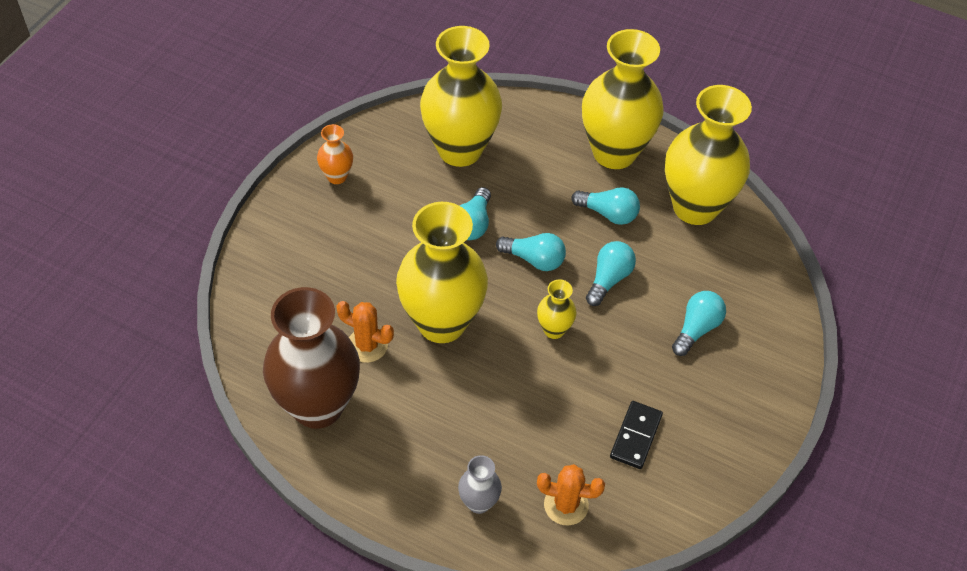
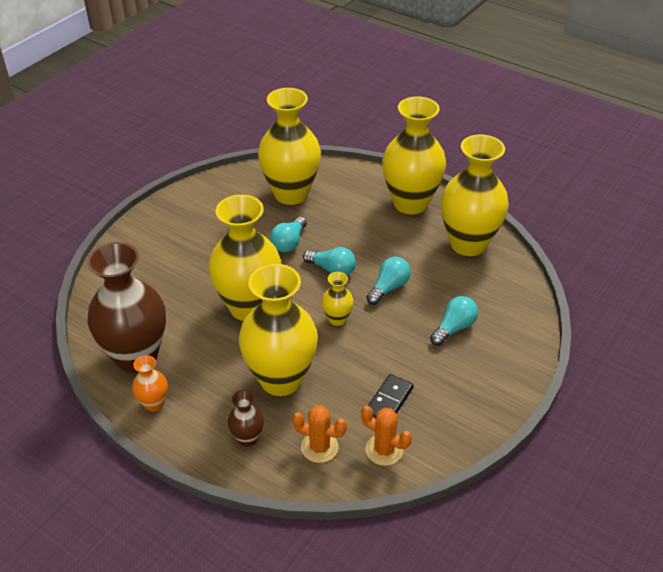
camera: 10 degrees right, 10 degrees down
(337, 176) = (193, 205): orange vase -> orange vase (154, 403)
(367, 345) = (186, 318): orange cactus -> orange cactus (384, 450)
(478, 502) = (247, 438): grey vase -> brown vase
(502, 419) = (281, 379): none -> yellow vase
(608, 213) = (397, 243): turquoise light bulb -> none

